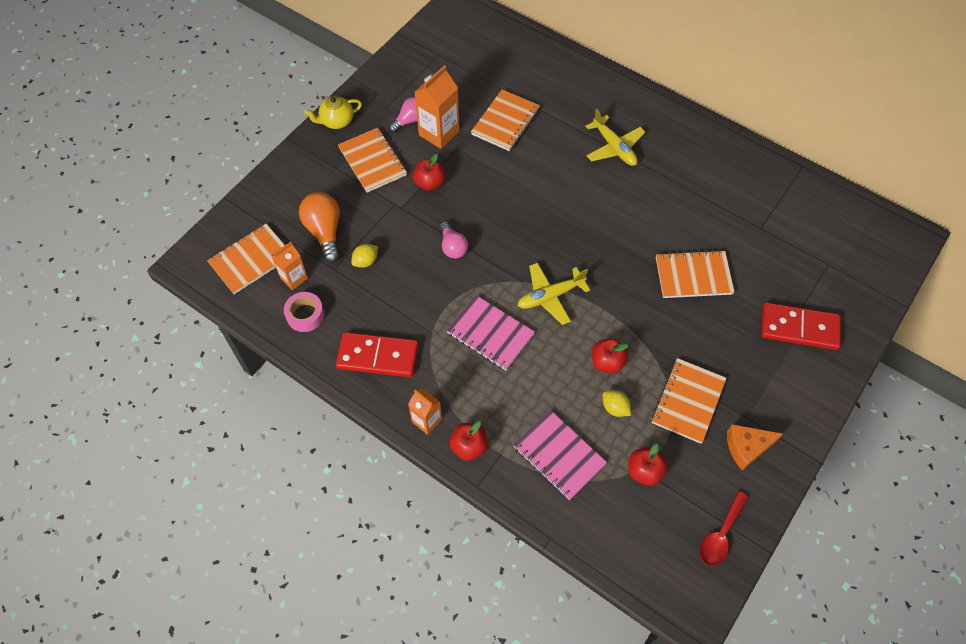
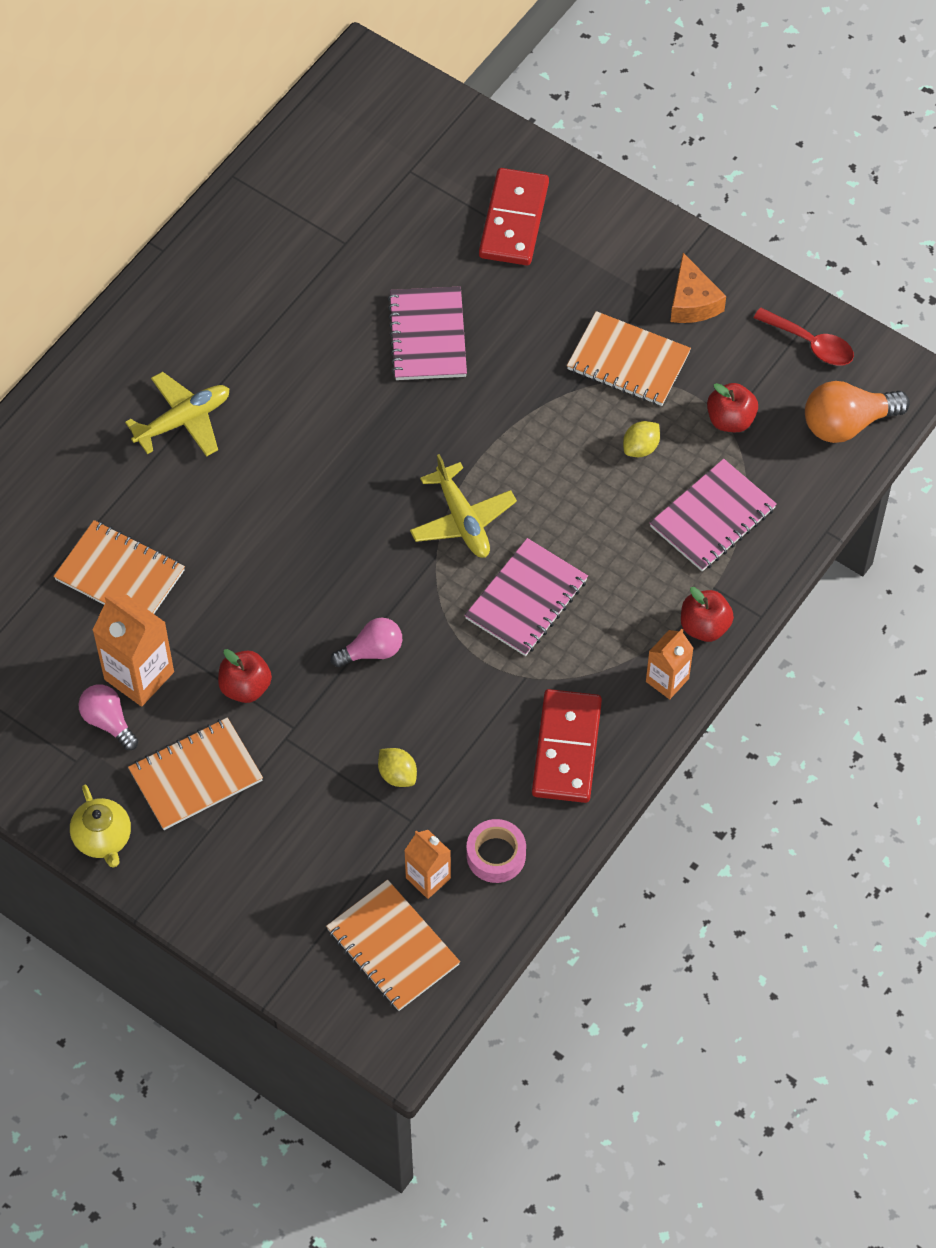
camera: 90 degrees left, 0 degrees up
(325, 232) = (339, 839): orange light bulb -> orange light bulb (847, 423)
(607, 362) = (571, 453): red apple -> none
(693, 276) = (427, 336): orange notebook -> pink notebook

